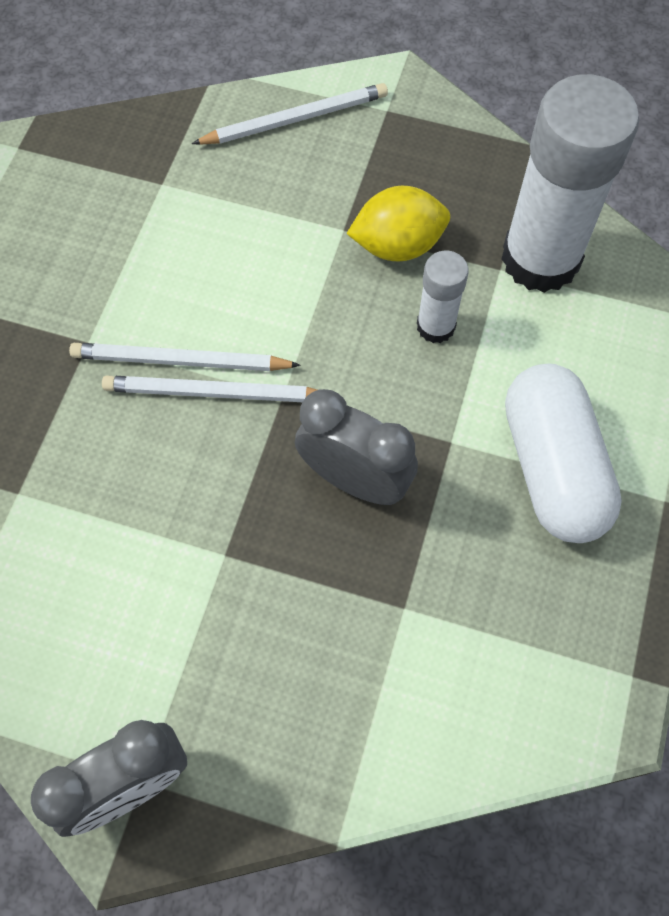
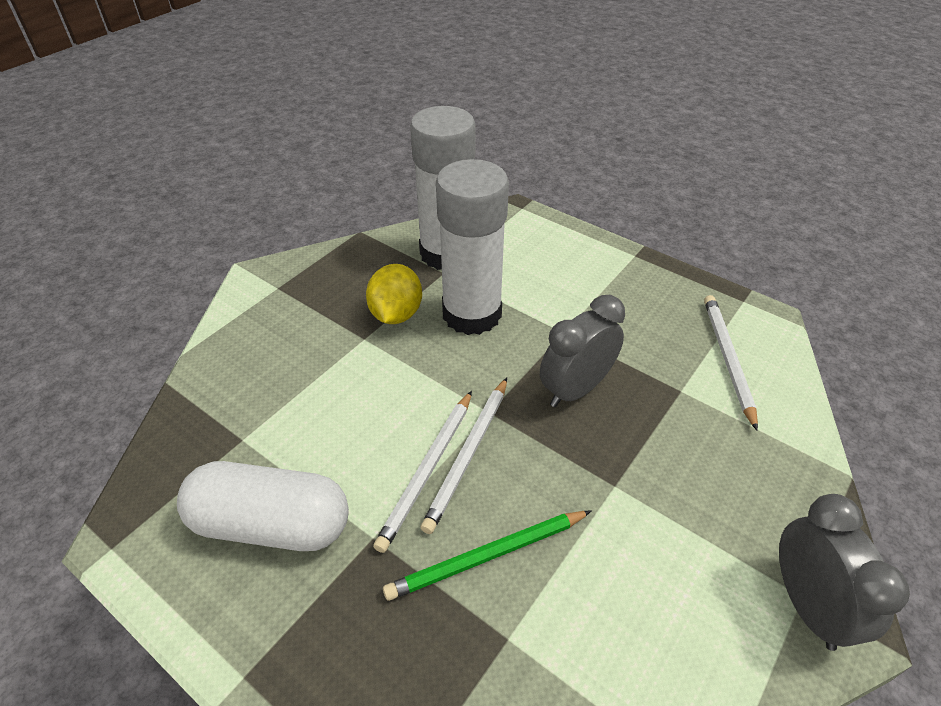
camera: 70 degrees left, 20 degrees down
(96, 449) = (487, 556): none -> green pencil
(295, 119) = (245, 337): white pencil -> white pencil (727, 359)
(436, 326) = (472, 314): white glue stick -> white glue stick, size x2.08
(552, 467) = (598, 292): white capsule -> white capsule (271, 524)

